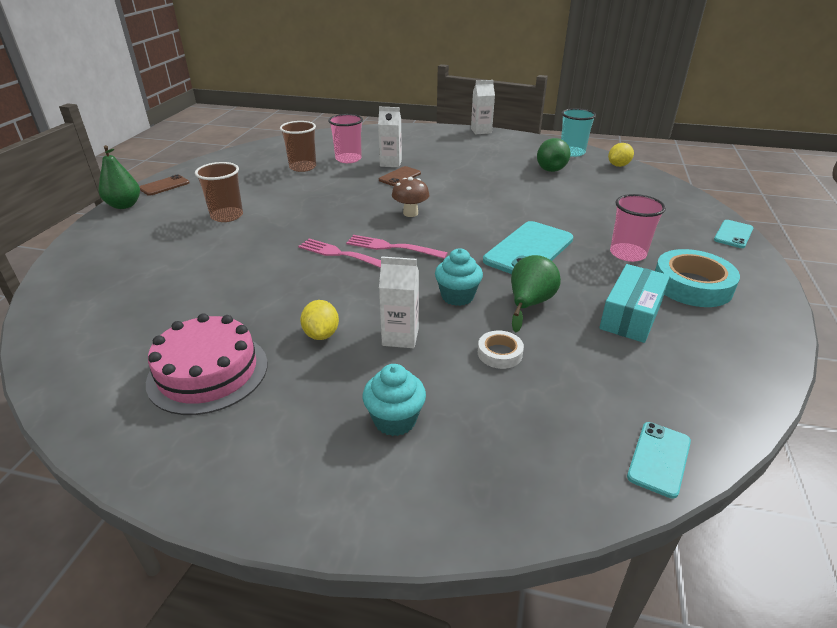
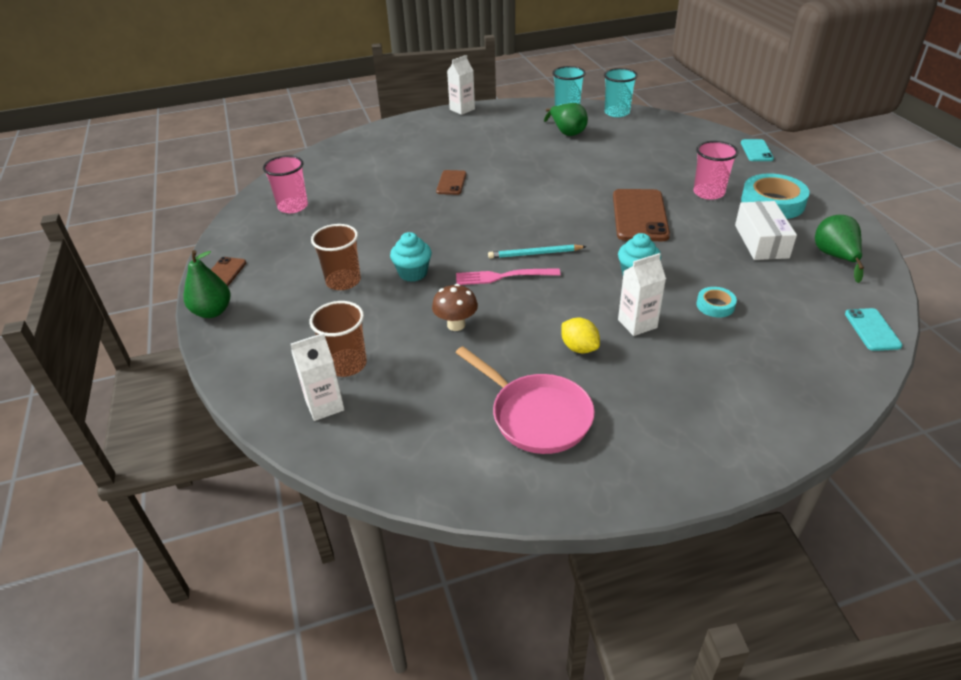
camera: 30 degrees left, 5 degrees up
(208, 372) = (536, 416): pink cake -> pink pan
(303, 167) = (343, 203): brown cup -> brown cup (346, 364)
(348, 159) = (376, 180): pink cup -> pink cup (293, 206)
(391, 163) = (424, 171): white carton -> white carton (325, 405)
(391, 247) = (535, 254): pink fork -> turquoise pencil
(395, 420) = (708, 382): turquoise cupcake -> turquoise cupcake (413, 273)
(410, 213) = (509, 216): brown mushroom -> brown mushroom (456, 325)
(499, 353) = (715, 305): white tape -> turquoise tape
(529, 250) = (640, 216): turquoise phone -> brown phone
(529, 304) = (691, 260): green pear -> green pear (835, 257)
(618, 165) = (617, 112): yellow lemon -> turquoise cup
(631, 315) = (761, 241): turquoise box -> white box

